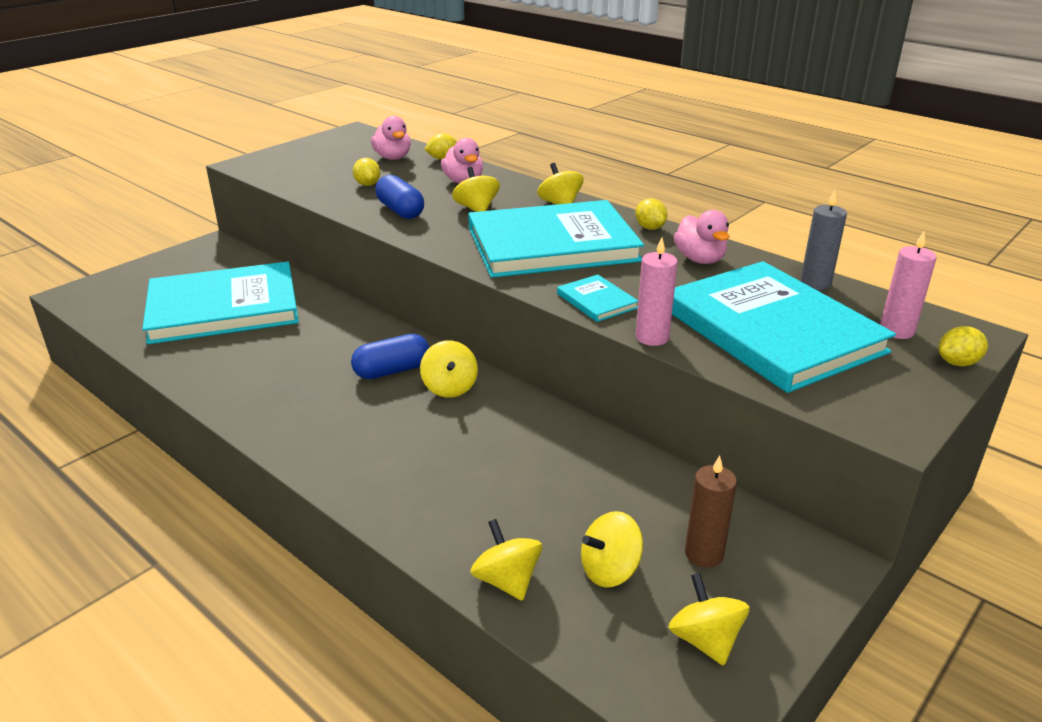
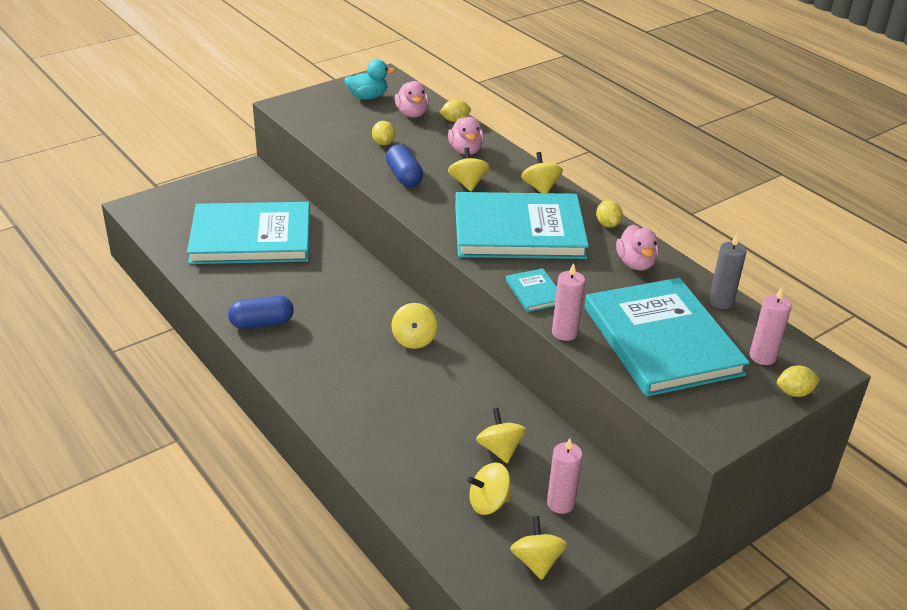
camera: 10 degrees right, 5 degrees up
(339, 149) = (367, 97): none -> turquoise duck
(392, 371) = (372, 317): blue capsule -> blue capsule (262, 323)
(507, 580) = (414, 497): yellow spinning top -> yellow spinning top (500, 449)
(704, 554) = (560, 503): brown candle -> pink candle

